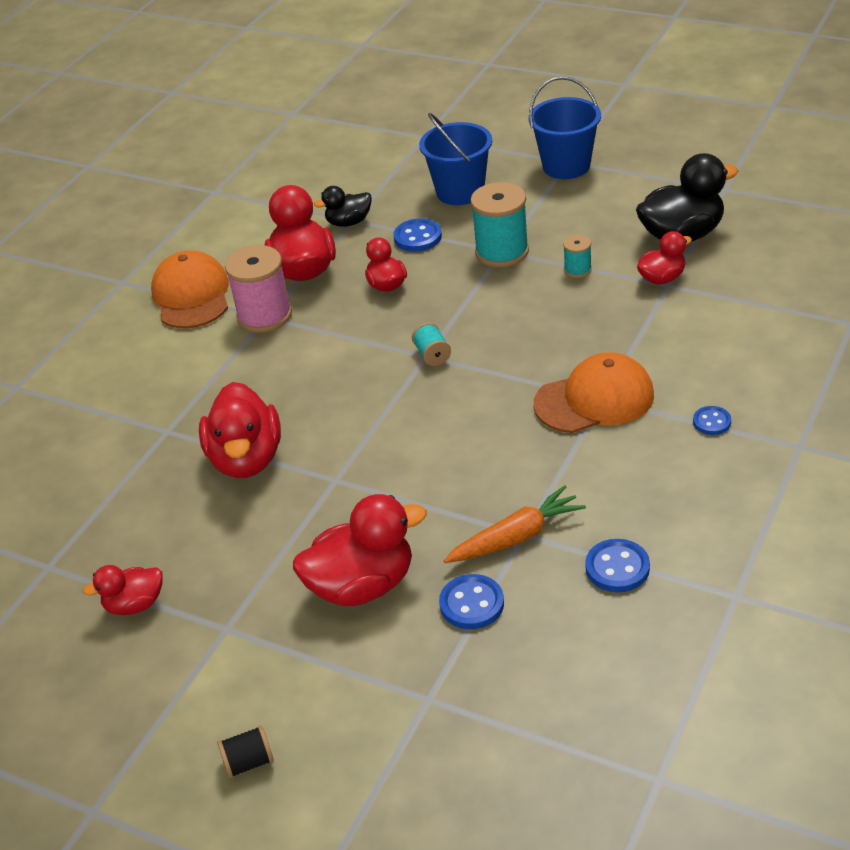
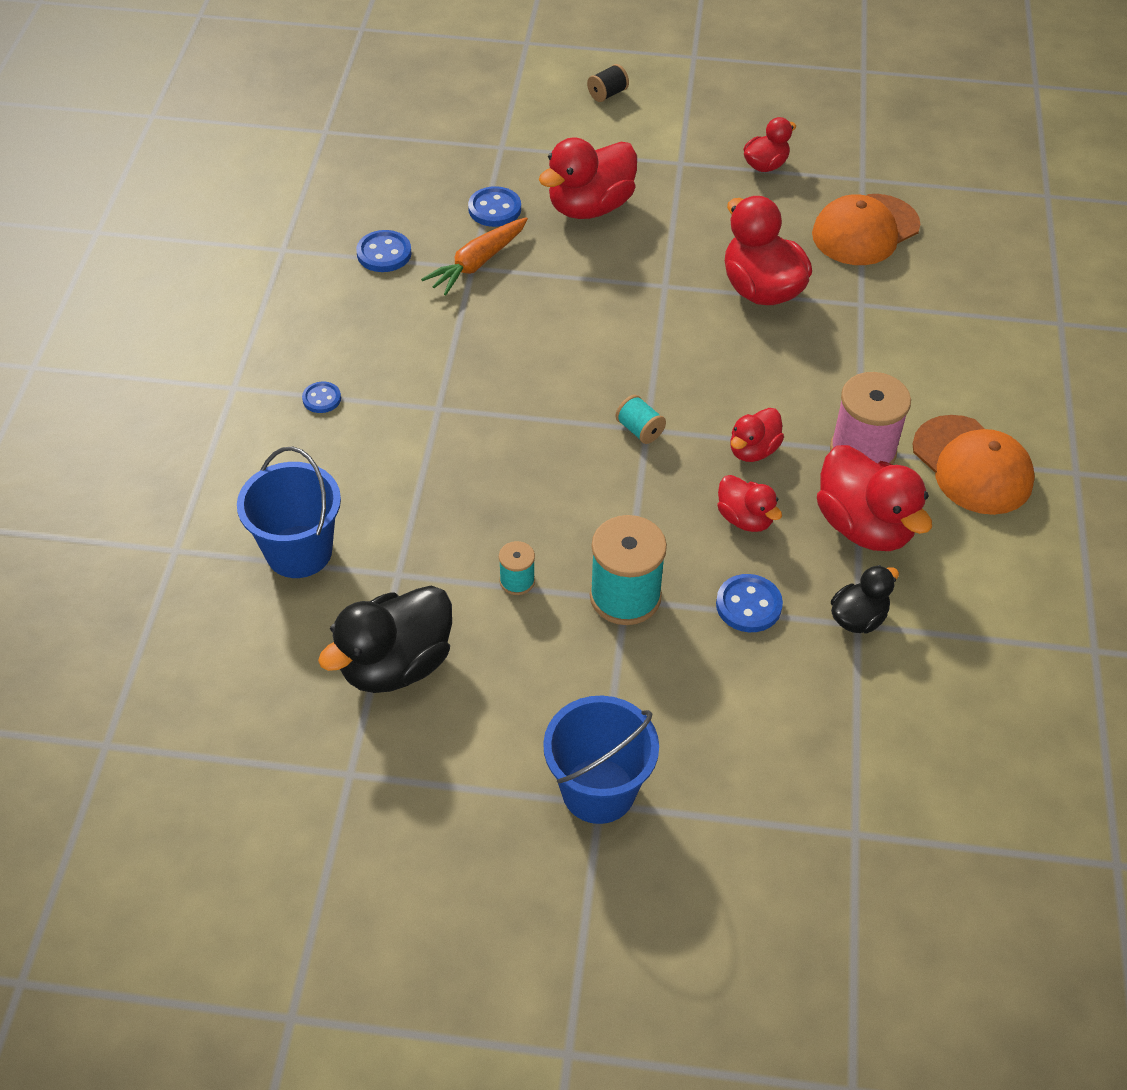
camera: 155 degrees right, 10 degrees up
(460, 192) = (734, 706): blue bucket -> blue bucket (299, 551)
(594, 399) = (446, 404): orange cap -> orange cap (865, 230)
(662, 278) = (408, 583): red duck -> red duck (753, 450)

